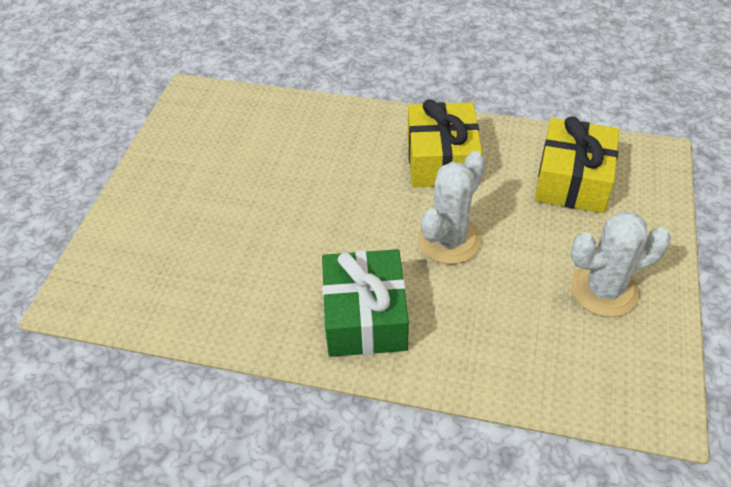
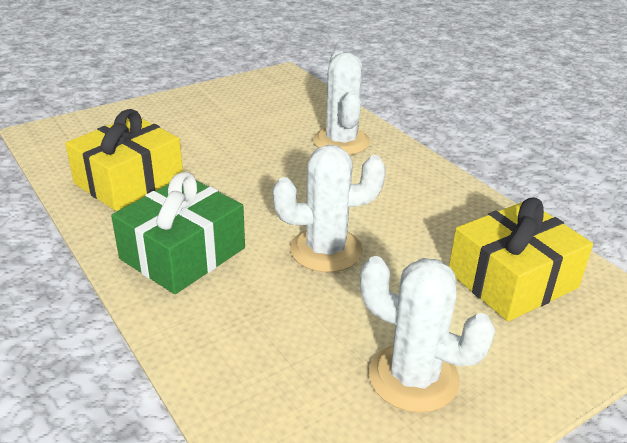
camera: 40 degrees right, 15 degrees down
(334, 136) = (341, 141): none -> white cactus
(442, 160) = (405, 199): yellow gift -> yellow gift (129, 181)

